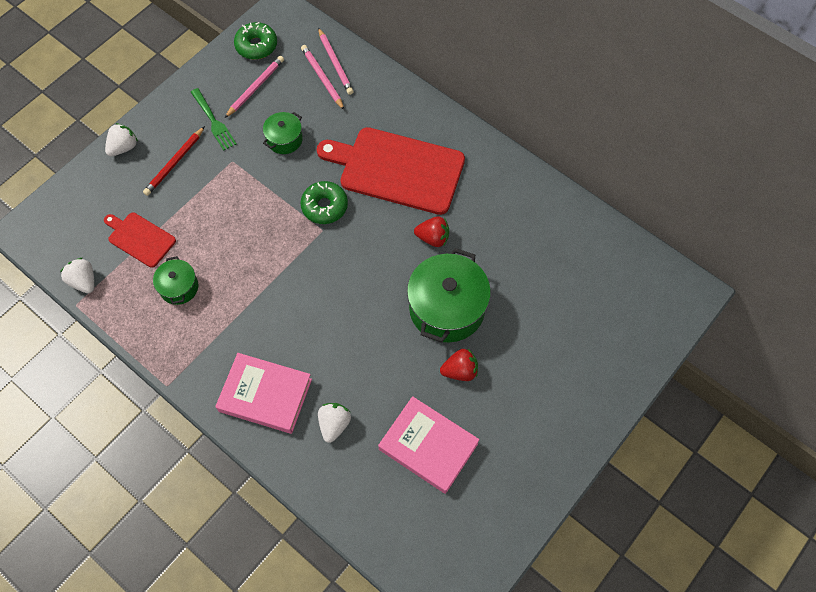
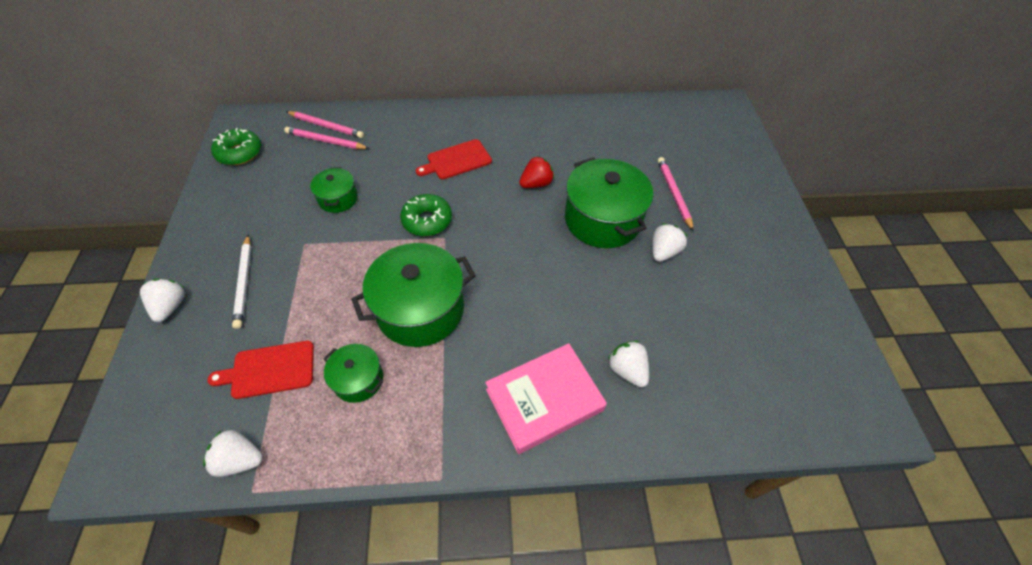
camera: 45 degrees left, 10 degrees down
(175, 163) = (244, 282): red pencil -> white pencil
(213, 121) = (252, 227): green fork -> none
(255, 88) = (270, 180): pink pencil -> pink pencil (674, 194)
(255, 271) = (420, 309): none -> green pot
(397, 169) = (457, 160): red cutting board -> red cutting board, size x0.51
(428, 446) = (711, 321): pink book -> none
(460, 371) = (663, 252): red strawberry -> white strawberry

